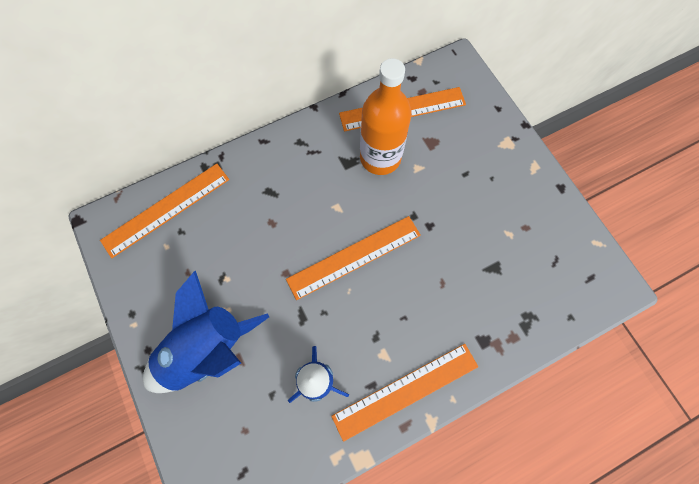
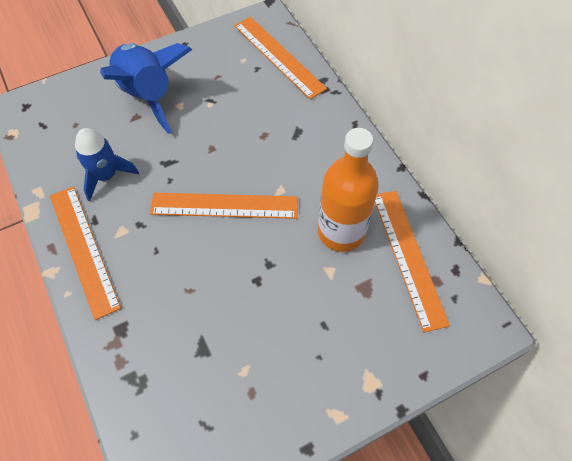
camera: 90 degrees right, 10 degrees down
(354, 257) = (224, 205): orange ruler -> orange ruler turned 60 degrees counterclockwise

